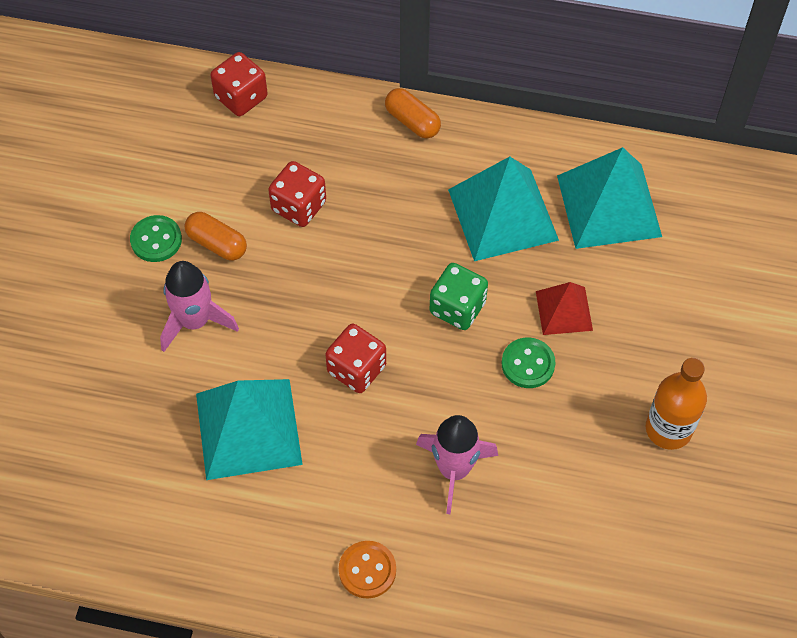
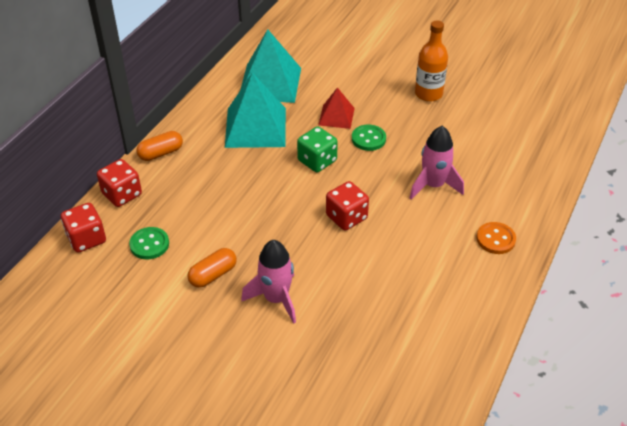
camera: 75 degrees left, 15 degrees down
(156, 240) = (193, 311): green button -> green button (149, 244)
(248, 428) = (375, 282): turquoise pyramid -> none
(299, 206) = (202, 223): red dice -> red dice (122, 194)

